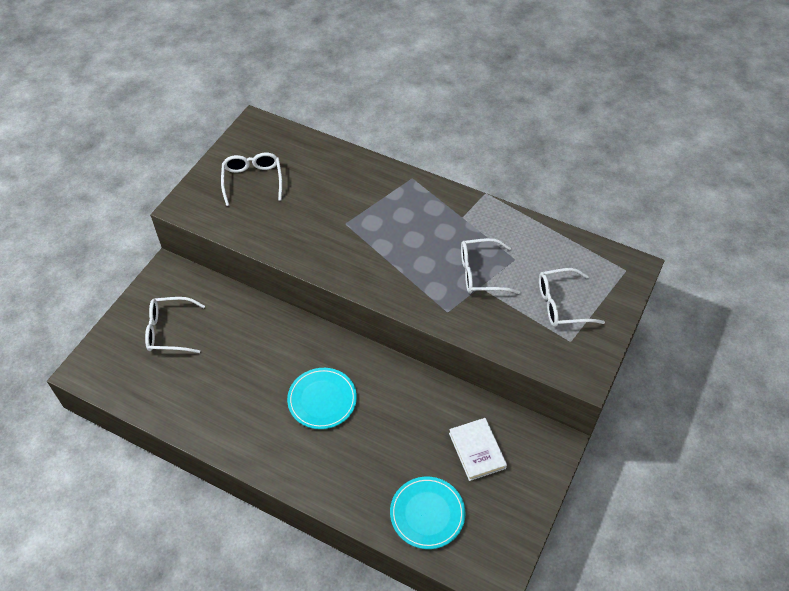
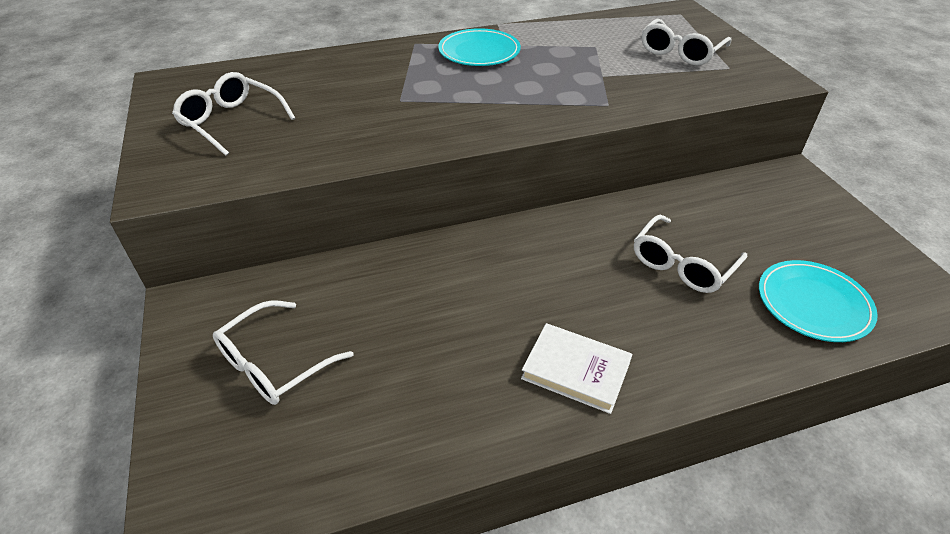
camera: 45 degrees left, 10 degrees down
(322, 400) = (565, 290): turquoise plate -> turquoise plate (479, 52)
(477, 450) = (756, 223): white book -> white book (575, 371)
(480, 273) = (586, 67): white glasses -> white glasses (682, 265)

